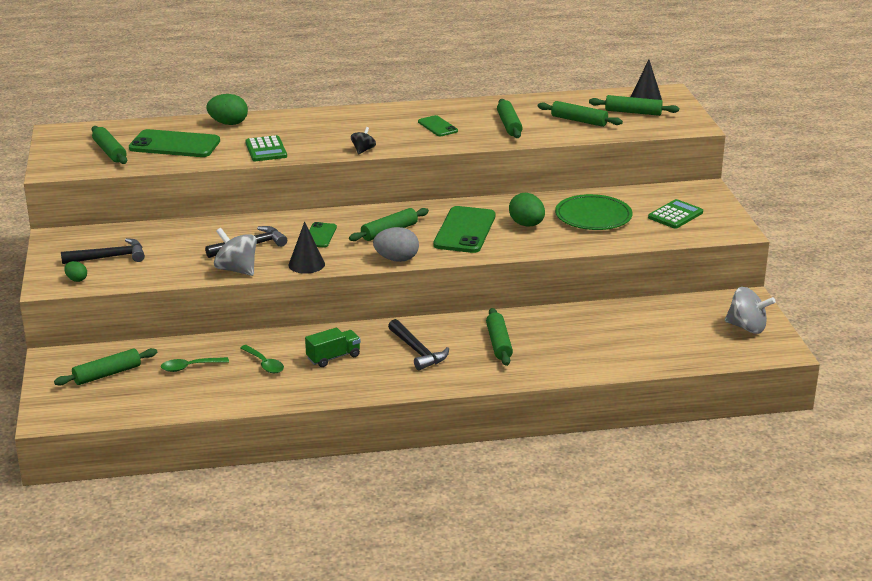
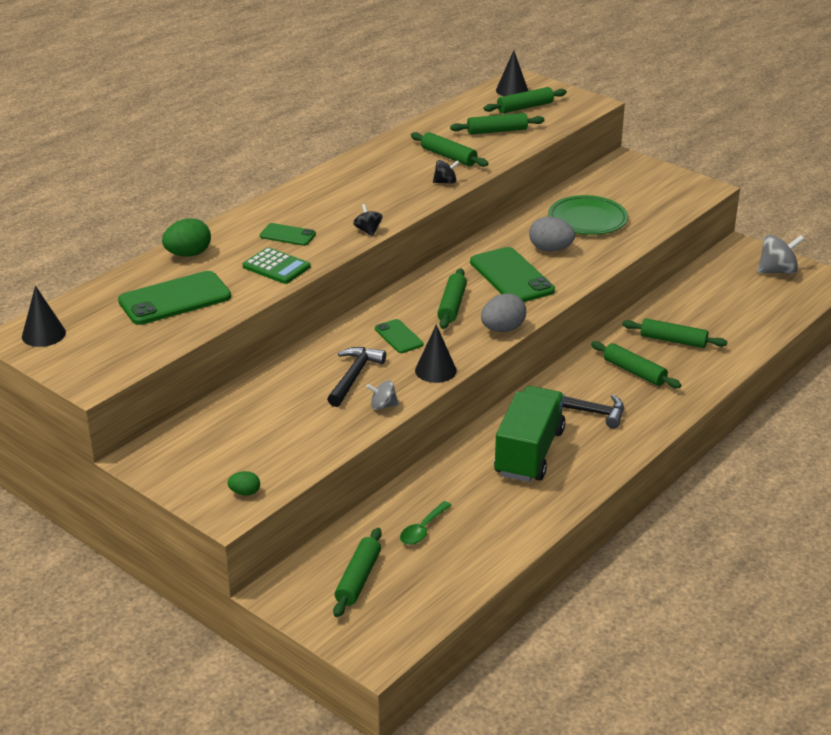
camera: 40 degrees left, 5 degrees up
(73, 136) = (43, 334): none -> black cone
(109, 152) = (119, 335): green rolling pin -> green rolling pin (673, 340)
(109, 257) = (237, 453): black hammer -> none
(237, 270) = (383, 406): grey spinning top -> grey spinning top, size x0.57
(264, 364) = (482, 490): green spoon -> none
(333, 357) = (529, 453): green truck -> green truck, size x1.90
(437, 126) = (391, 181): green phone -> green phone (287, 235)
(475, 140) = (445, 182): none -> black spinning top
(526, 225) = (550, 249): green egg -> grey egg
(675, 215) = (643, 192): green calculator -> none

